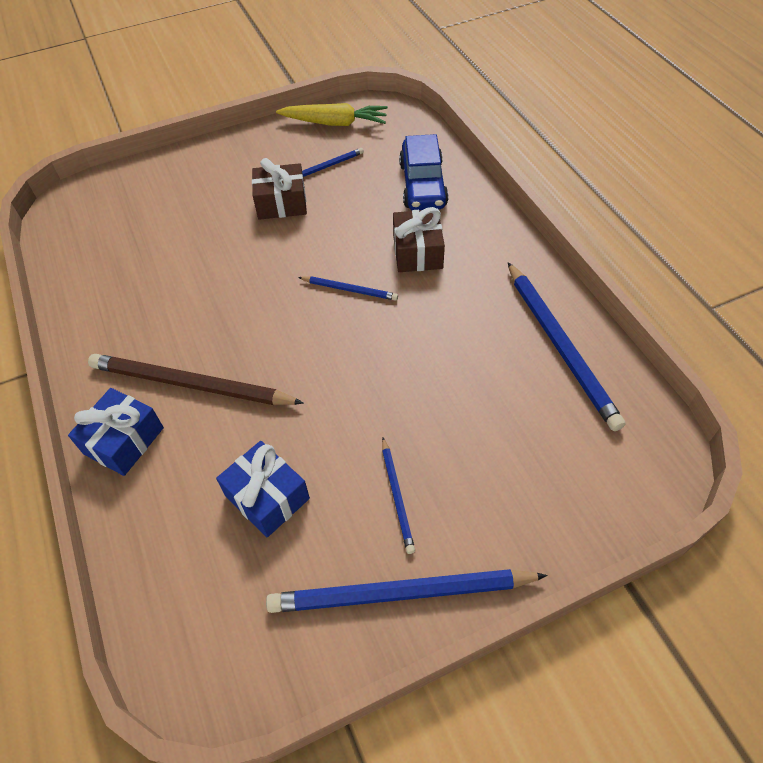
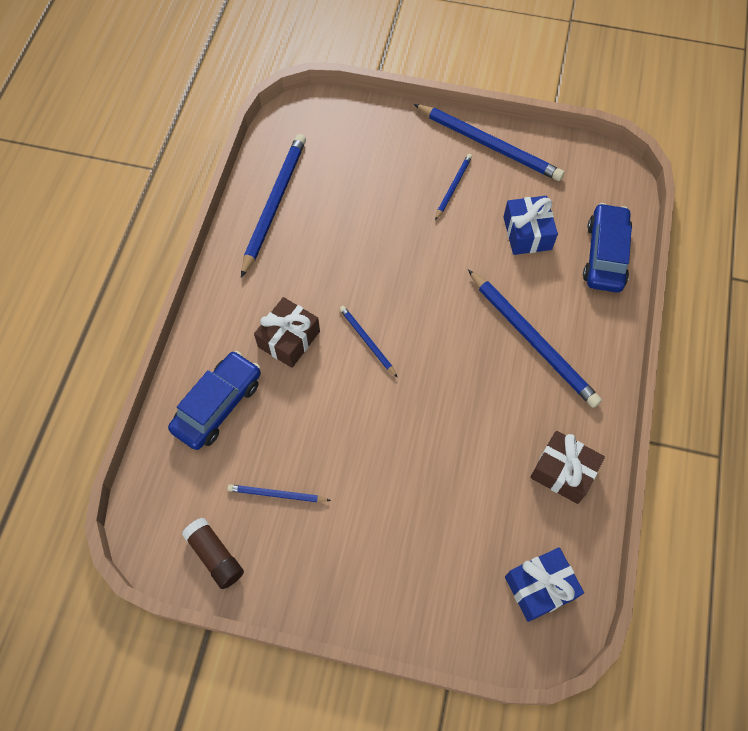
camera: 145 degrees left, 10 degrees up
(124, 441) = (599, 327): blue gift -> blue gift (540, 587)
(154, 533) = (605, 255): none -> blue car
(191, 384) = (532, 340): brown pencil -> blue pencil
(281, 203) = (350, 476): brown gift -> brown gift (563, 472)
(335, 123) = (215, 556): yellow carrot -> brown glue stick

